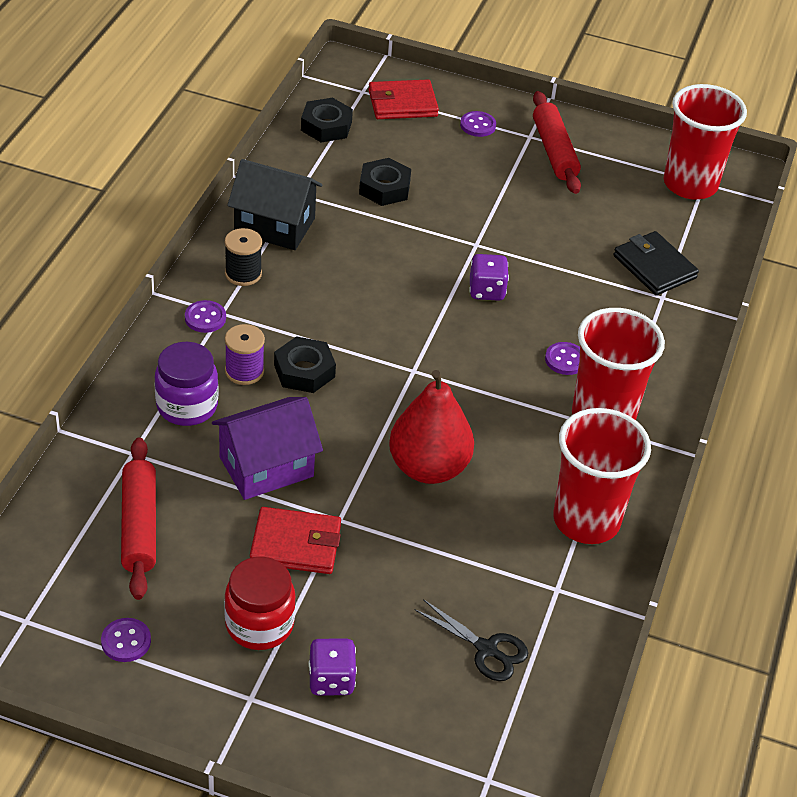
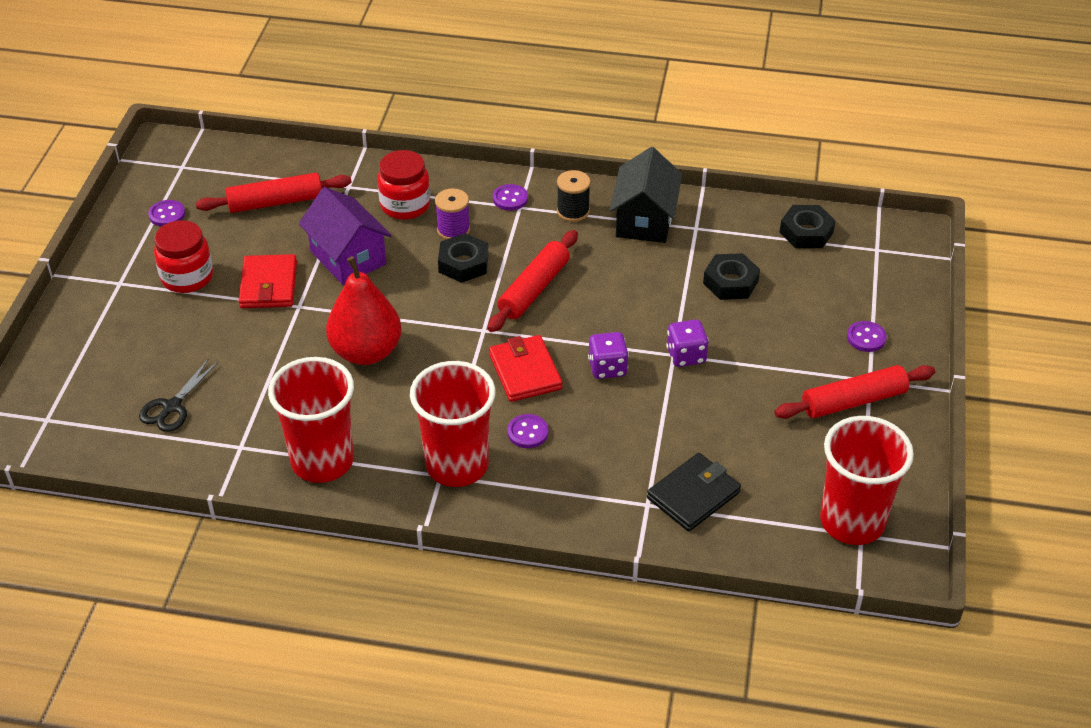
camera: 85 degrees right, 0 degrees up
(187, 406) = (405, 205): purple jar -> red jar
(331, 680) = (137, 322): purple dice -> purple dice (686, 356)
(360, 323) = (534, 289): none -> red rolling pin
(402, 103) = (872, 279): red wallet -> red wallet (525, 372)

